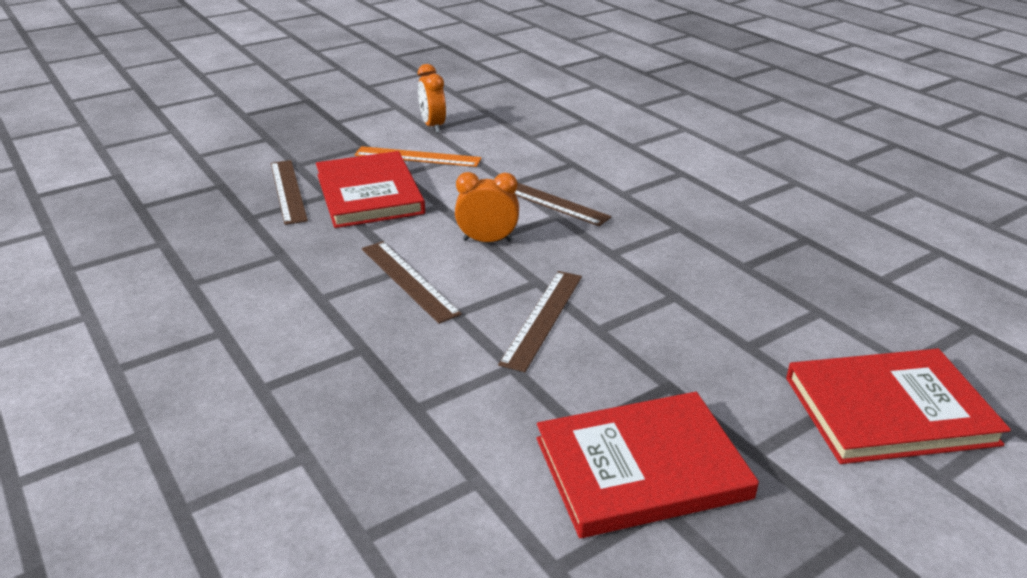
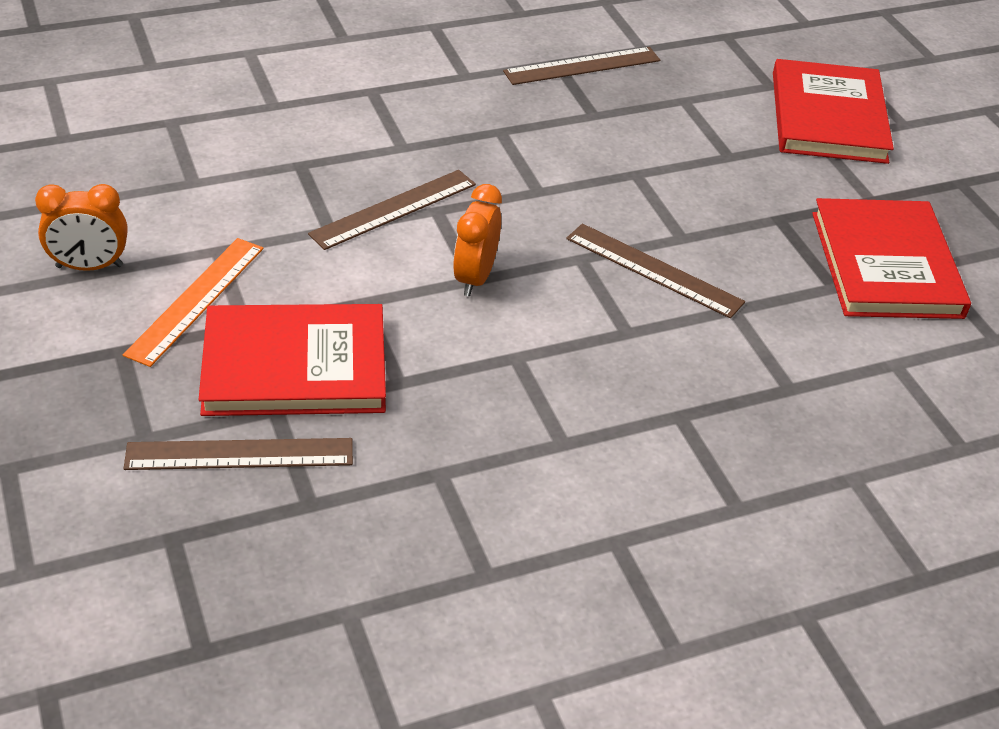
camera: 80 degrees left, 10 degrees up
(408, 280) = (546, 359): brown ruler -> brown ruler (582, 66)

